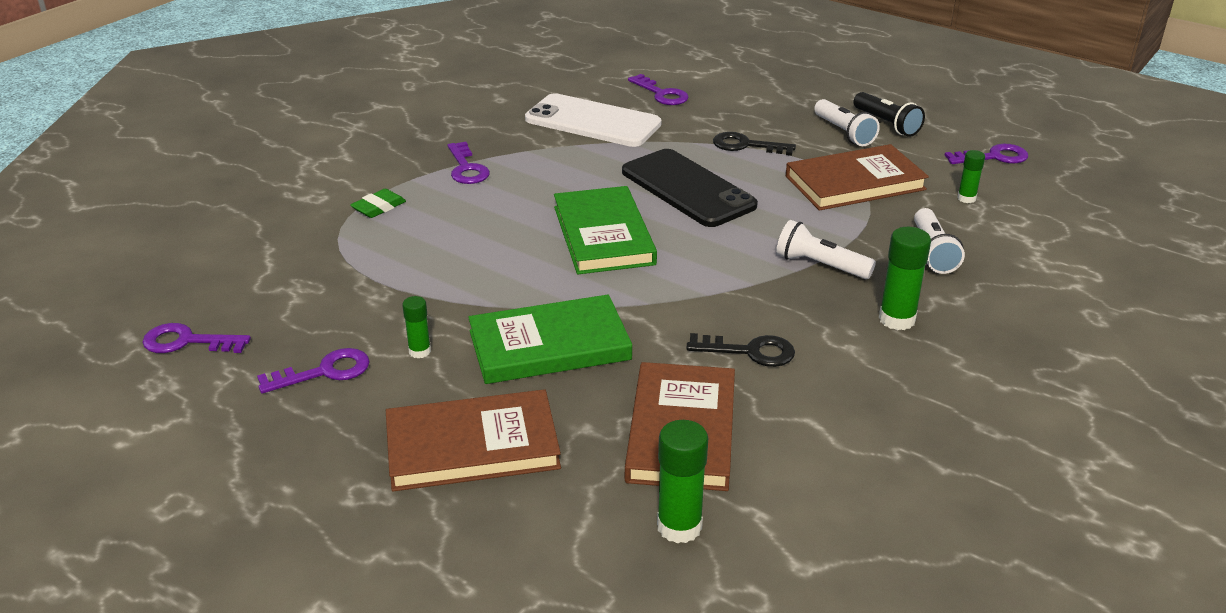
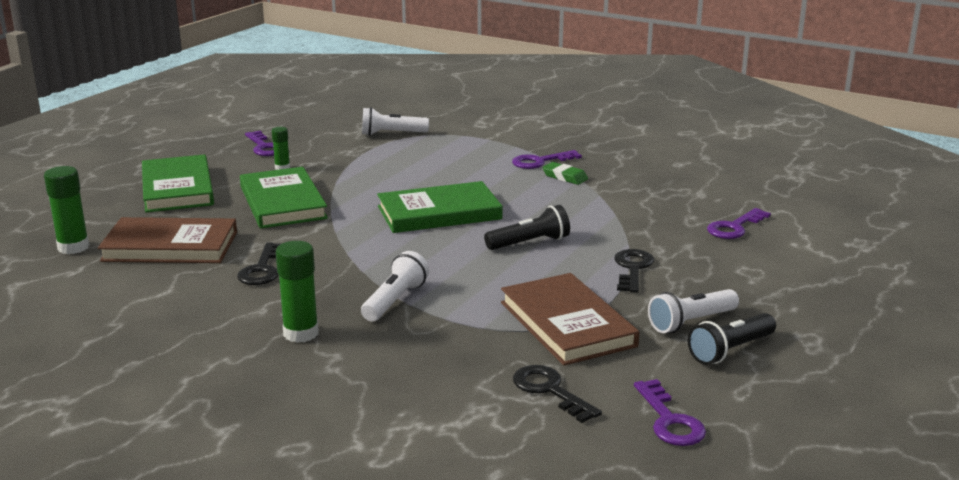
camera: 85 degrees right, 10 degrees down
(187, 342) = (302, 115): purple key -> none
(379, 207) = (470, 141): green eraser -> green eraser (565, 177)
(472, 446) = (177, 188): brown book -> green book
(592, 122) = (651, 200): white phone -> none
(687, 189) = (529, 243): black phone -> black flashlight
(933, 252) = (423, 360): white flashlight -> white flashlight (392, 134)
(966, 198) = (549, 390): green glue stick -> black key

